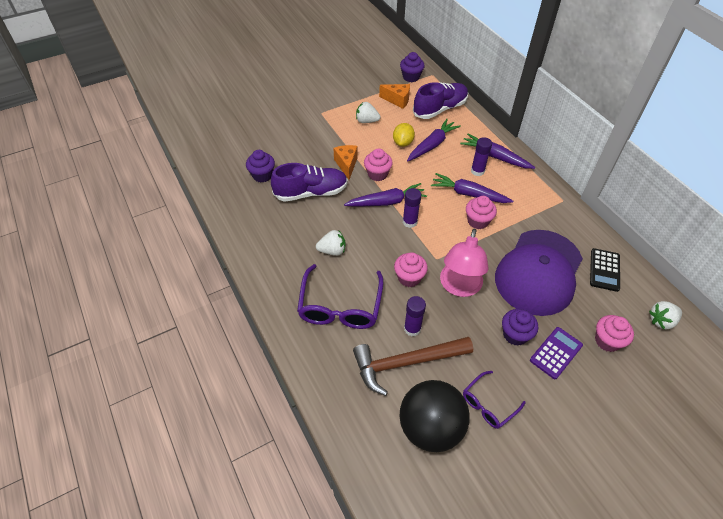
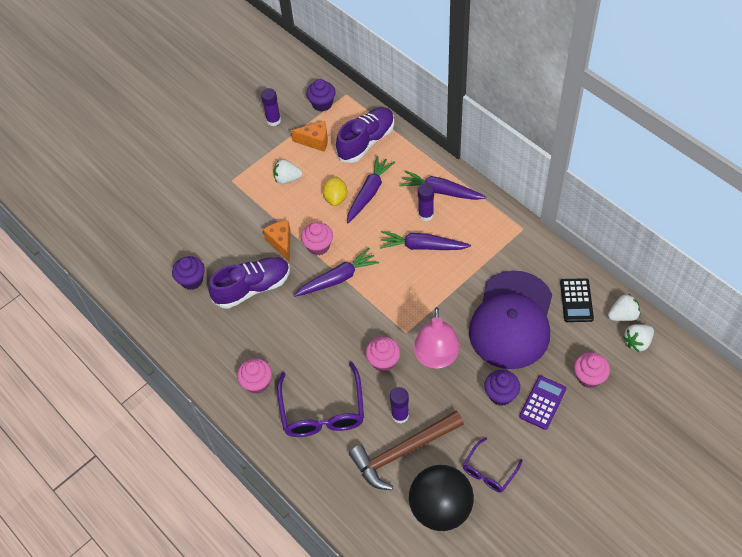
camera: 10 degrees left, 5 degrees up
(332, 250) = (296, 351): white strawberry -> white strawberry (623, 315)
(410, 222) = (368, 296): purple glue stick -> purple glue stick (273, 120)
(478, 221) = (439, 277): pink cupcake -> pink cupcake (257, 383)

